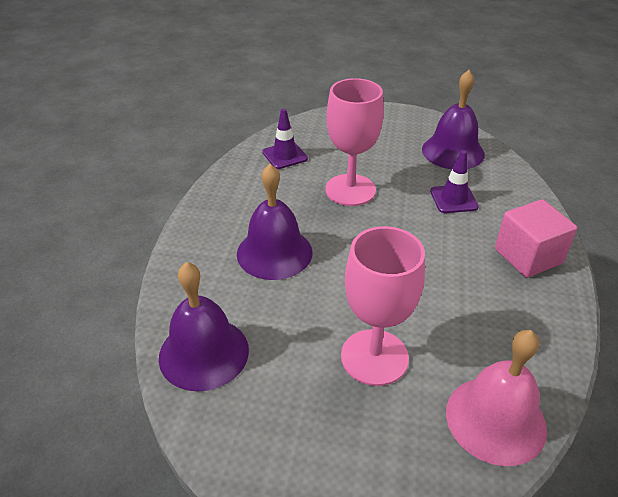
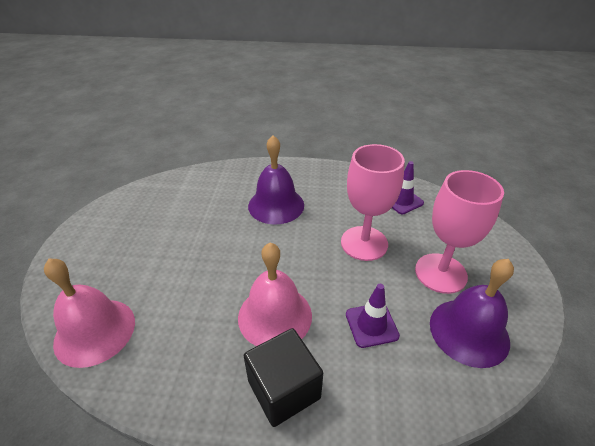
camera: 85 degrees right, 0 degrees up
(204, 353) = (187, 185): purple bell -> none
(374, 357) = (169, 261): pink goblet -> pink goblet (440, 273)
(451, 259) = (275, 316): none -> pink bell
(528, 256) = (284, 389): pink cube -> black cube

